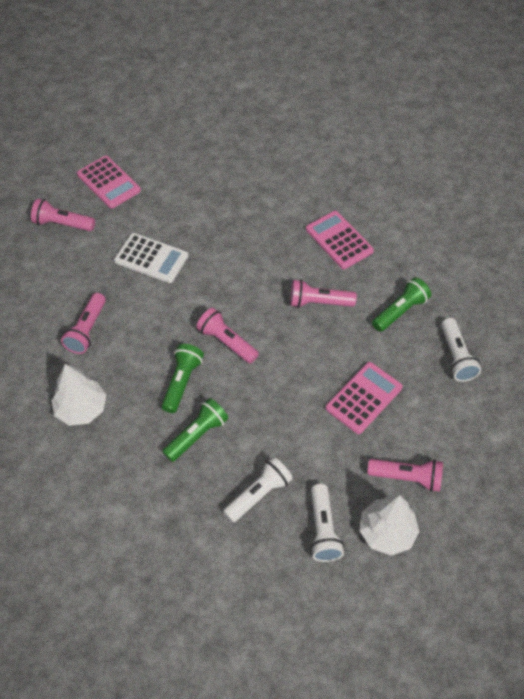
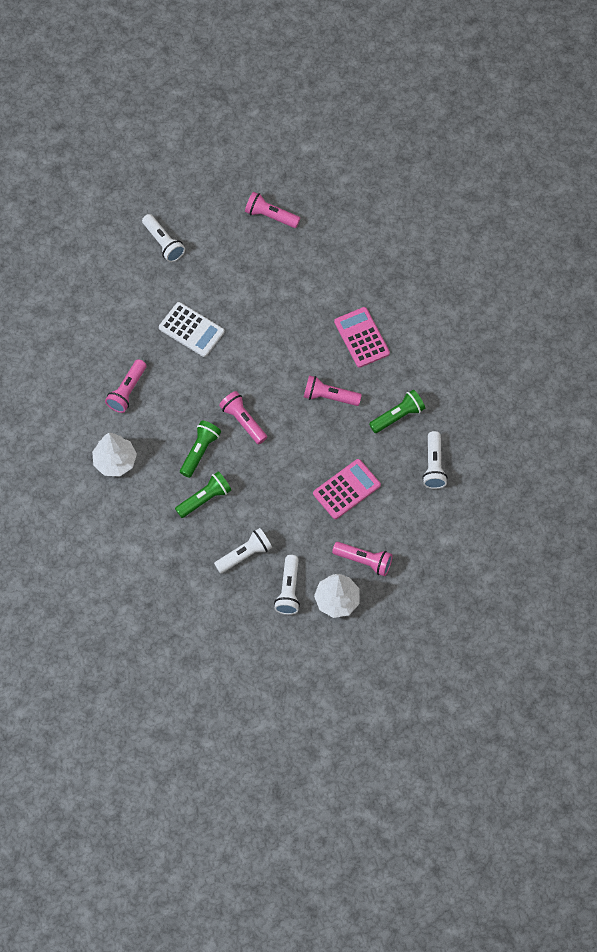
camera: 10 degrees right, 10 degrees up
(62, 224) = (117, 281): pink flashlight -> pink flashlight (270, 216)
(108, 182) = (163, 243): pink calculator -> white flashlight

